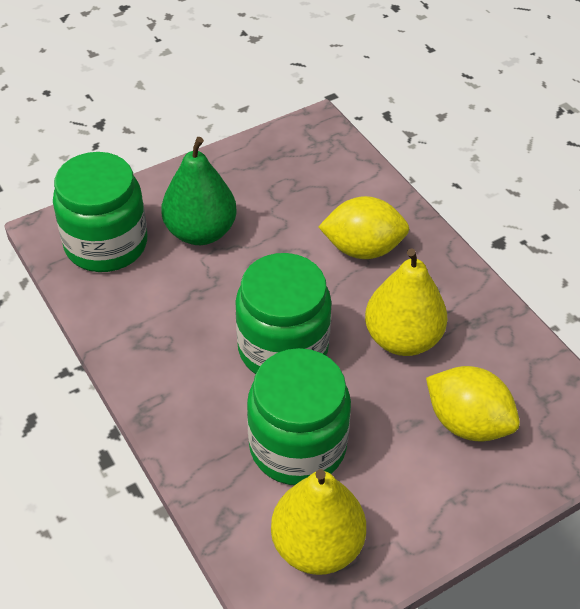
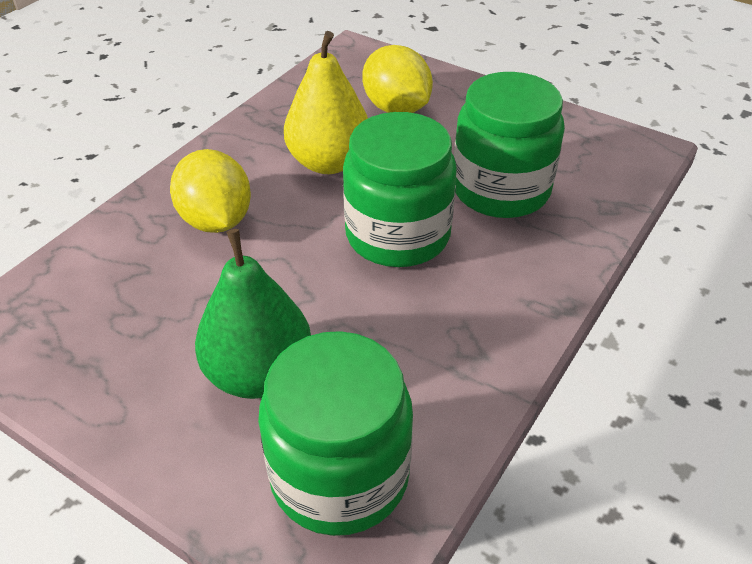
camera: 115 degrees left, 5 degrees down
(317, 545) = (580, 152): yellow pear -> none
(467, 423) = (396, 108): yellow lemon -> yellow lemon turned 45 degrees counterclockwise

